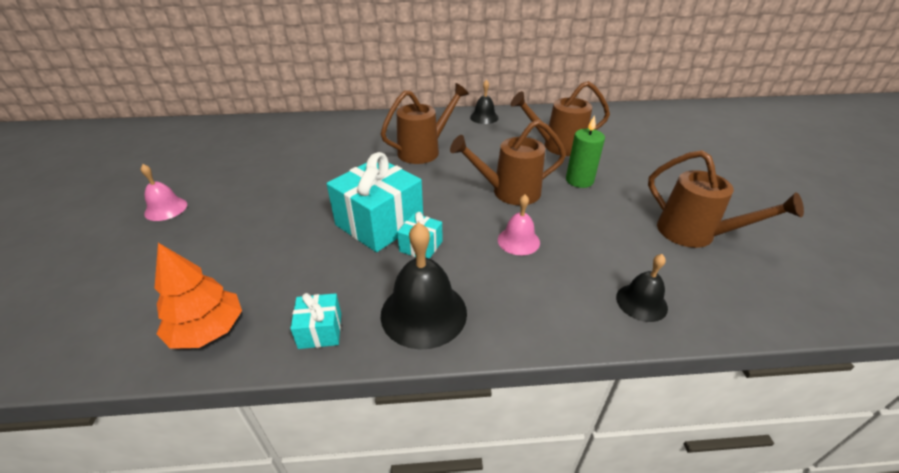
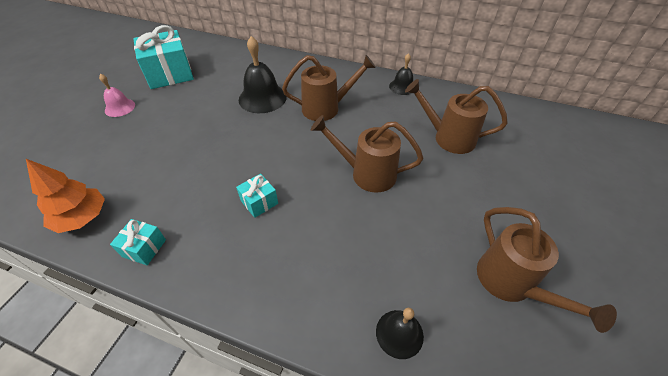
camera: 25 degrees right, 10 degrees up
(379, 223) = (244, 169): turquoise gift -> turquoise gift (170, 74)
(423, 313) = (219, 264): black bell -> black bell (262, 98)
(518, 241) = (339, 226): pink bell -> none
(579, 180) = (440, 182): green candle -> none

